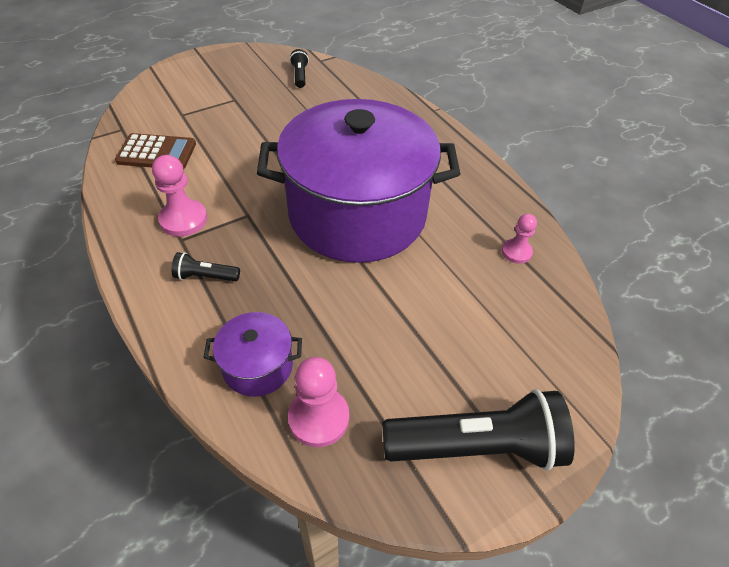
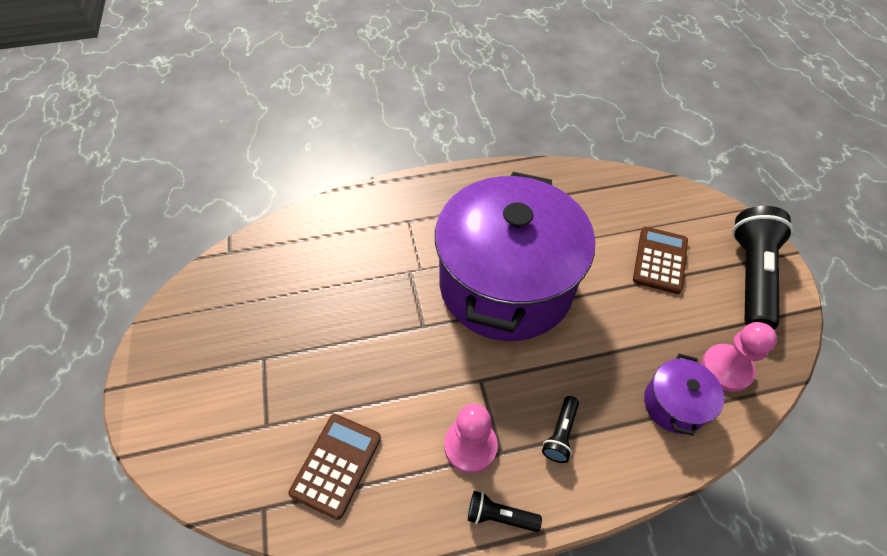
camera: 70 degrees left, 5 degrees up
(300, 76) = (249, 279): black flashlight -> black flashlight (499, 516)
(453, 340) = (660, 260): none -> brown calculator
(516, 252) = (578, 191): pink pawn -> none

